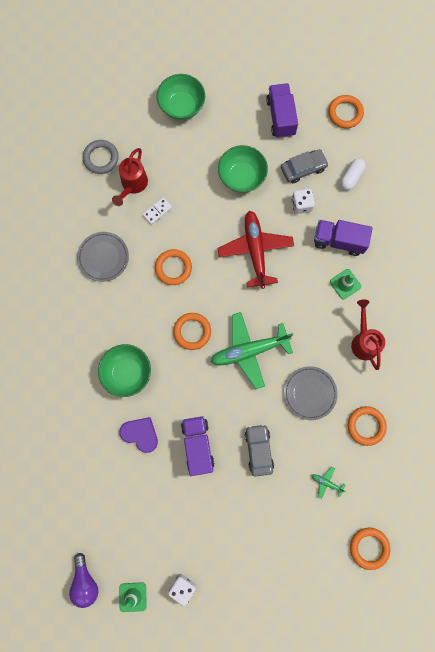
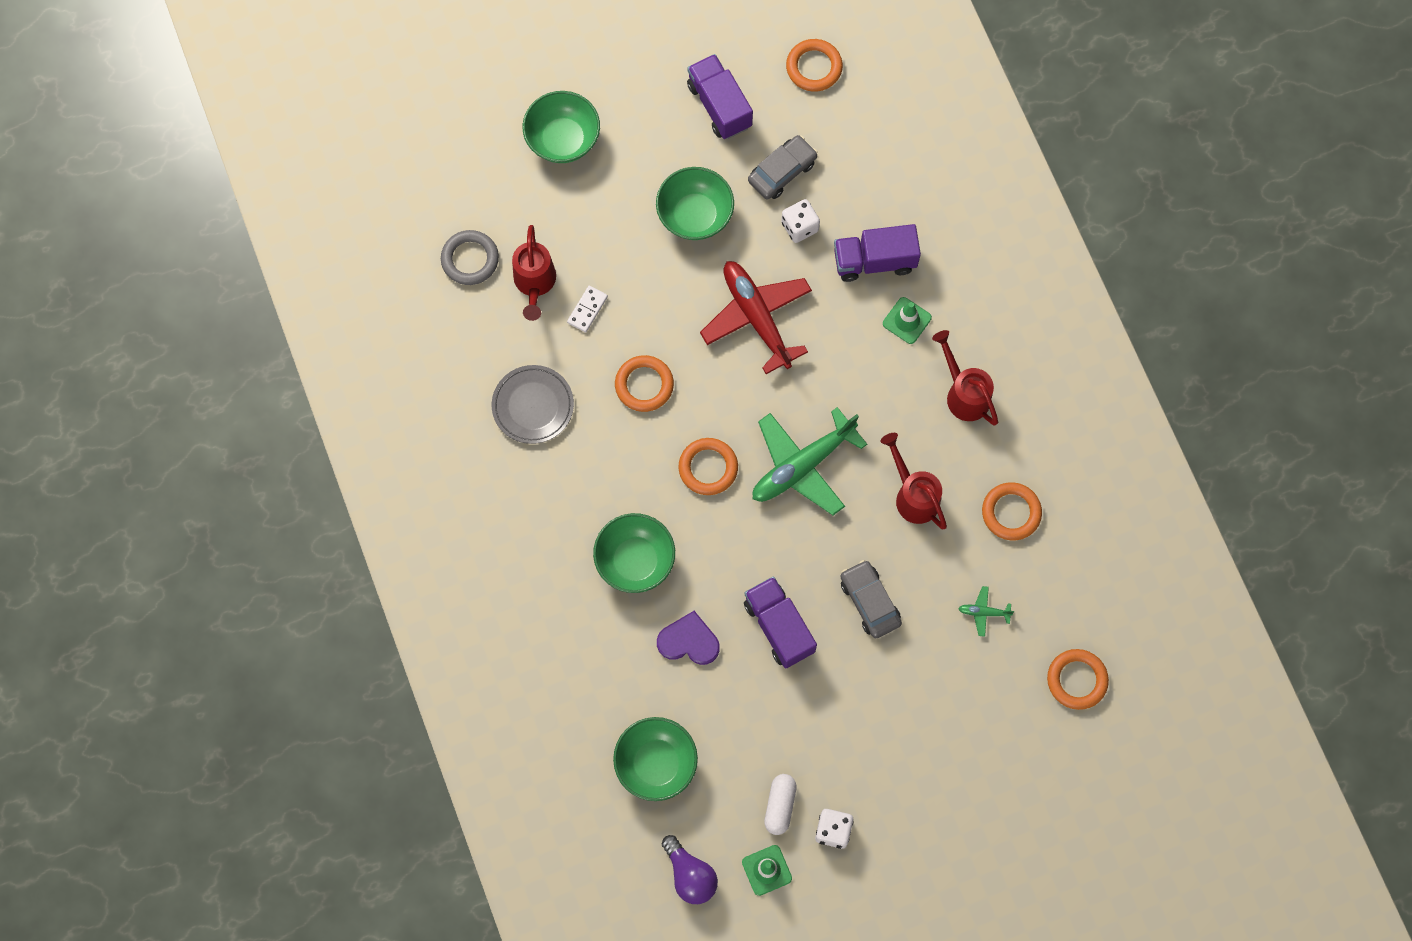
camera: 20 degrees left, 5 degrees down
(91, 503) = (656, 763): none -> green bowl
(309, 393) = (913, 495): grey plate -> red watering can
(351, 177) = (858, 160): white capsule -> white capsule (780, 805)

